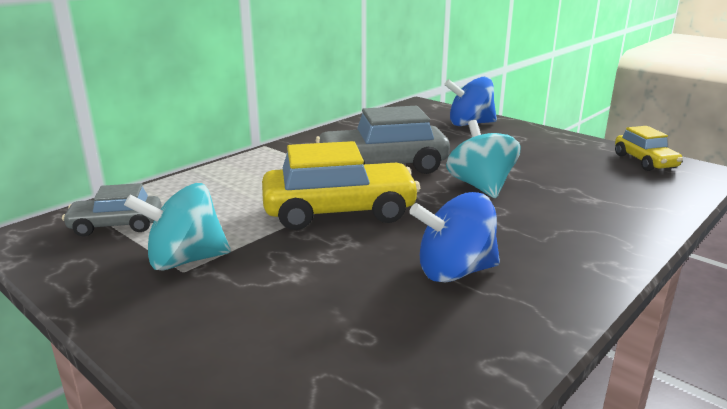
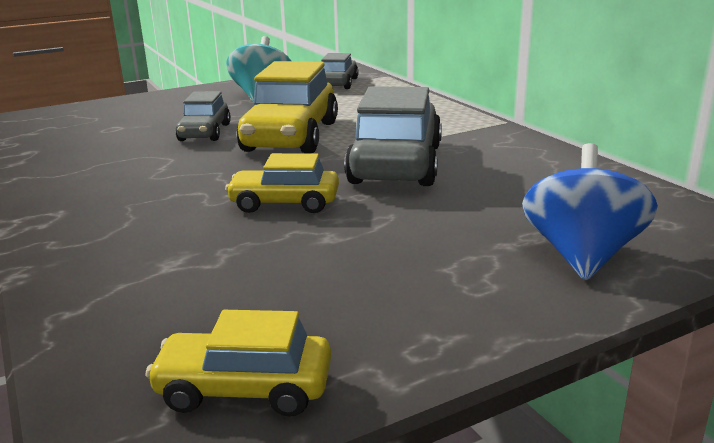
camera: 110 degrees right, 0 degrees up
(348, 258) = (205, 132): none -> grey car
(454, 271) = (134, 160): blue spinning top -> none
(481, 186) = (284, 203): turquoise spinning top -> yellow car

